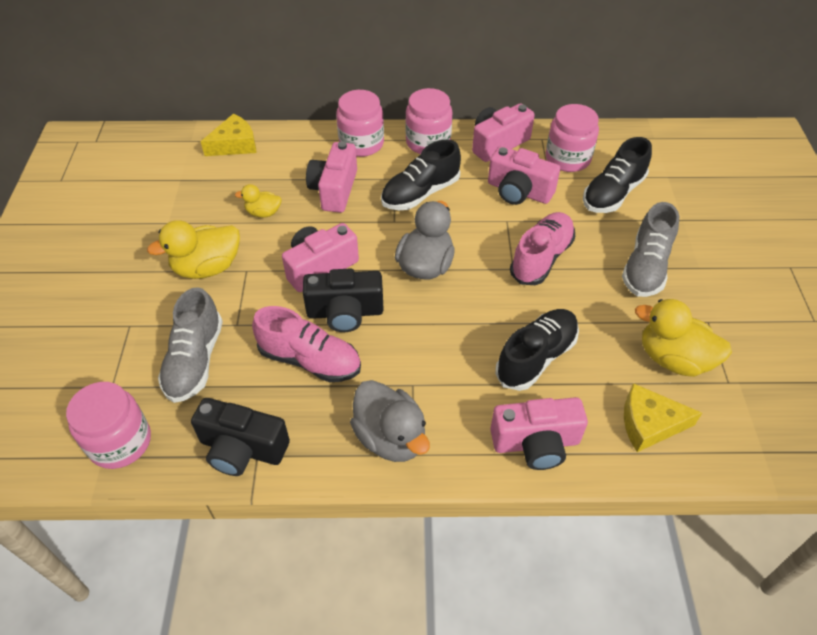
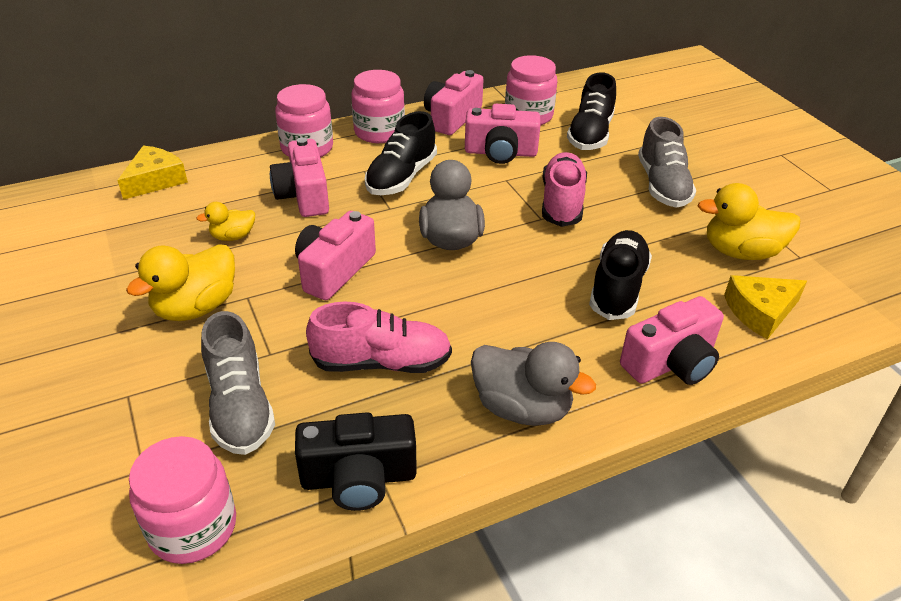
camera: 25 degrees left, 10 degrees down
(345, 312) = (392, 305): black camera -> none

